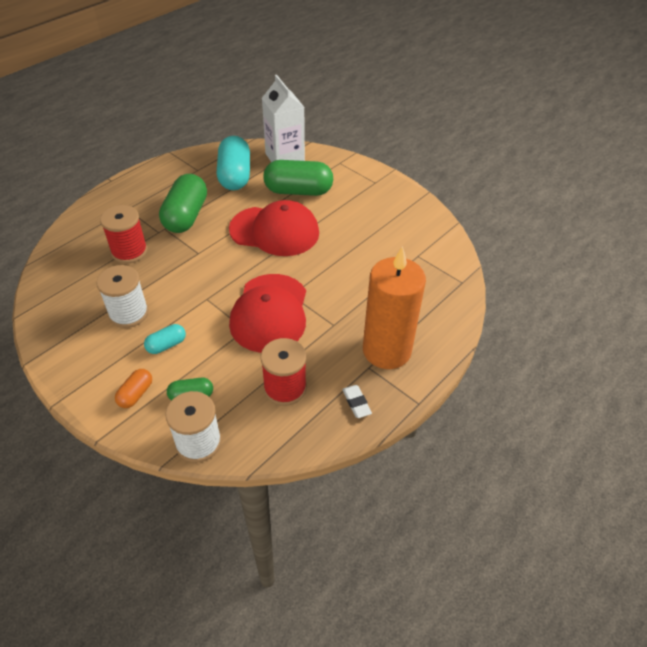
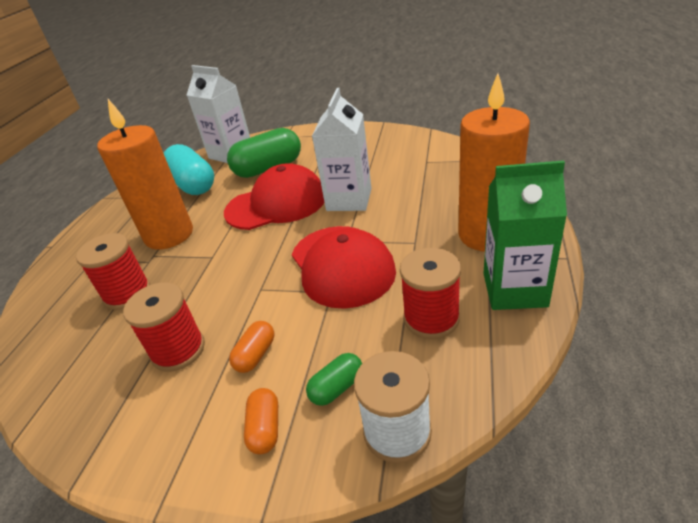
camera: 25 degrees left, 10 degrees down
(129, 313) = (178, 350): white spool -> red spool
(166, 345) = (255, 355): turquoise capsule -> orange capsule
(186, 216) = (169, 235): green capsule -> orange candle
(326, 258) = (349, 199): none -> white carton
(356, 403) = (514, 290): white eraser -> green carton

